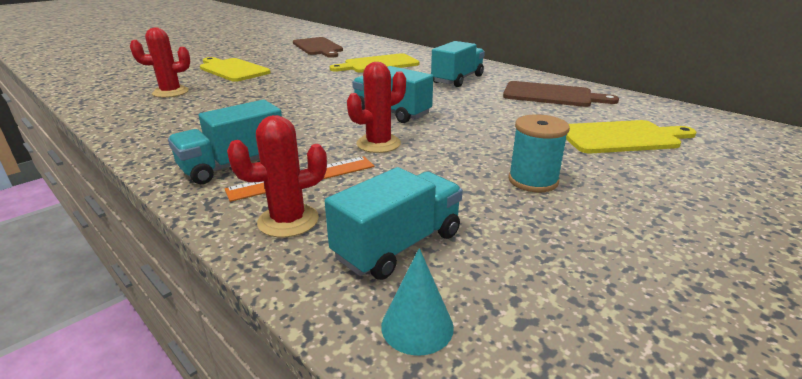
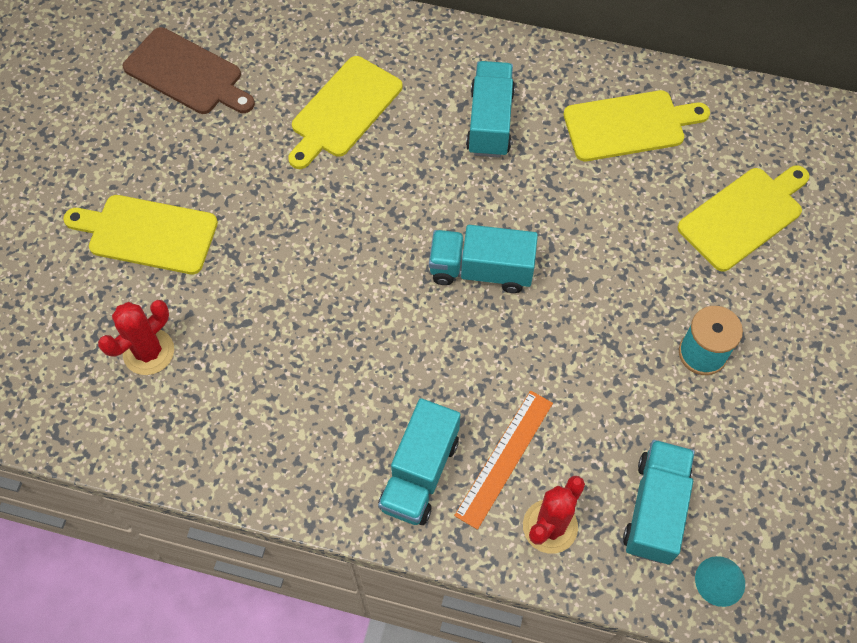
camera: 30 degrees left, 35 degrees up
(378, 144) = (522, 355): red cactus -> none
(552, 95) = (629, 125): brown cutting board -> yellow cutting board

